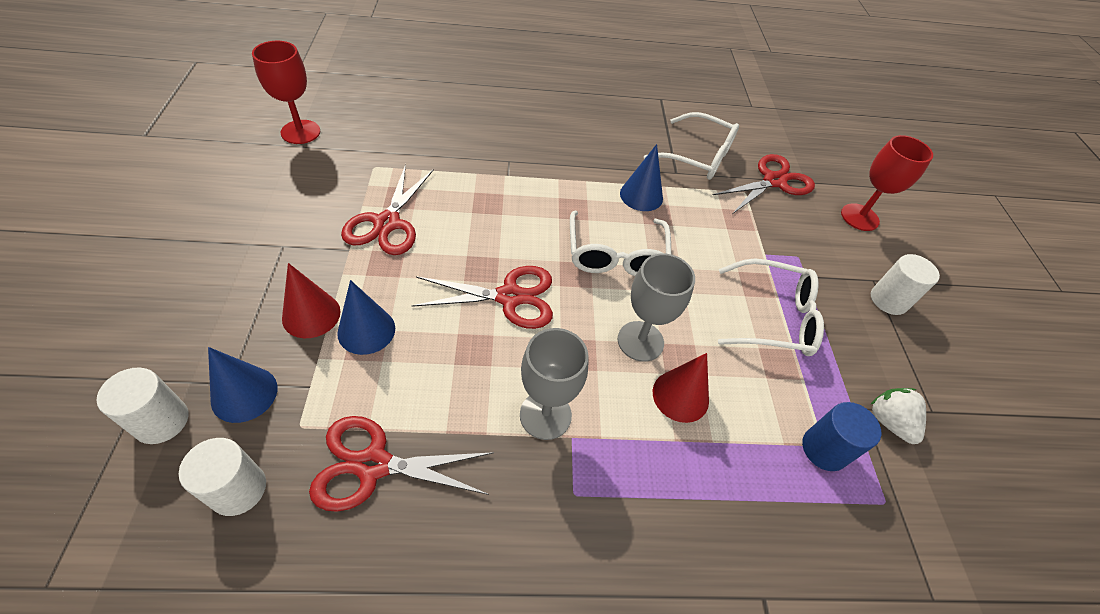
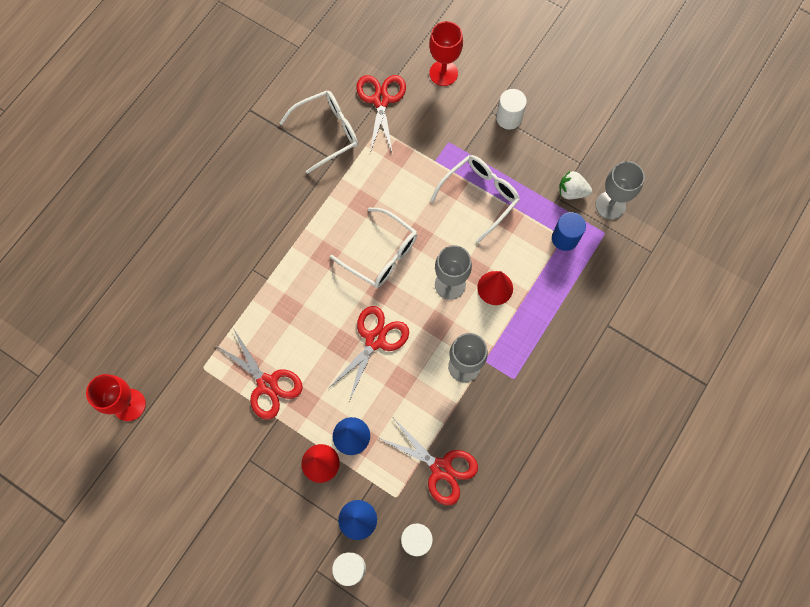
camera: 50 degrees left, 20 degrees up
(373, 464) = (441, 468): red scissors -> red scissors turned 90 degrees counterclockwise
(641, 195) = (340, 201): blue cone -> none
(928, 487) = (610, 205): none -> grey goblet

